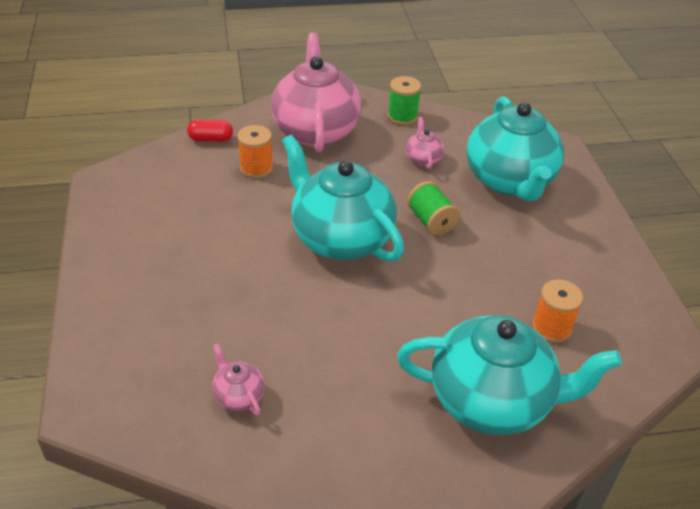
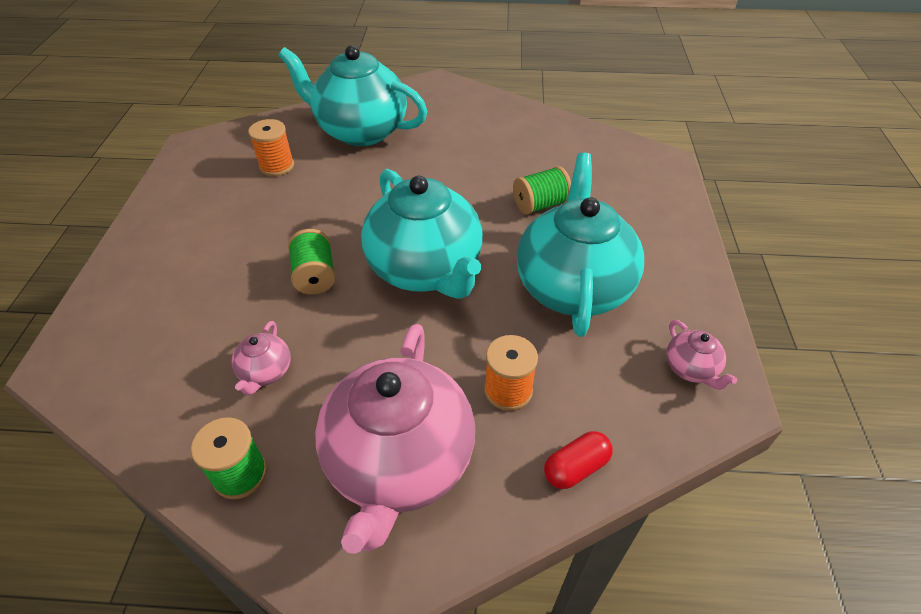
camera: 165 degrees left, 5 degrees up
(211, 139) = (576, 467): red capsule -> red capsule turned 45 degrees counterclockwise
(238, 396) = (547, 155): pink teapot -> pink teapot (691, 369)
(243, 320) = (540, 205): none -> green spool
(509, 181) = (180, 317): turquoise teapot -> turquoise teapot (573, 286)

